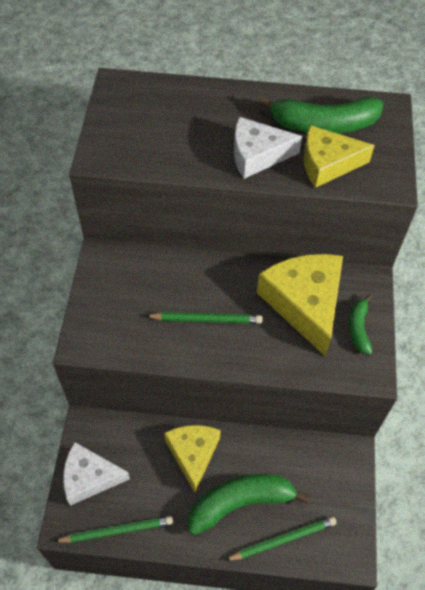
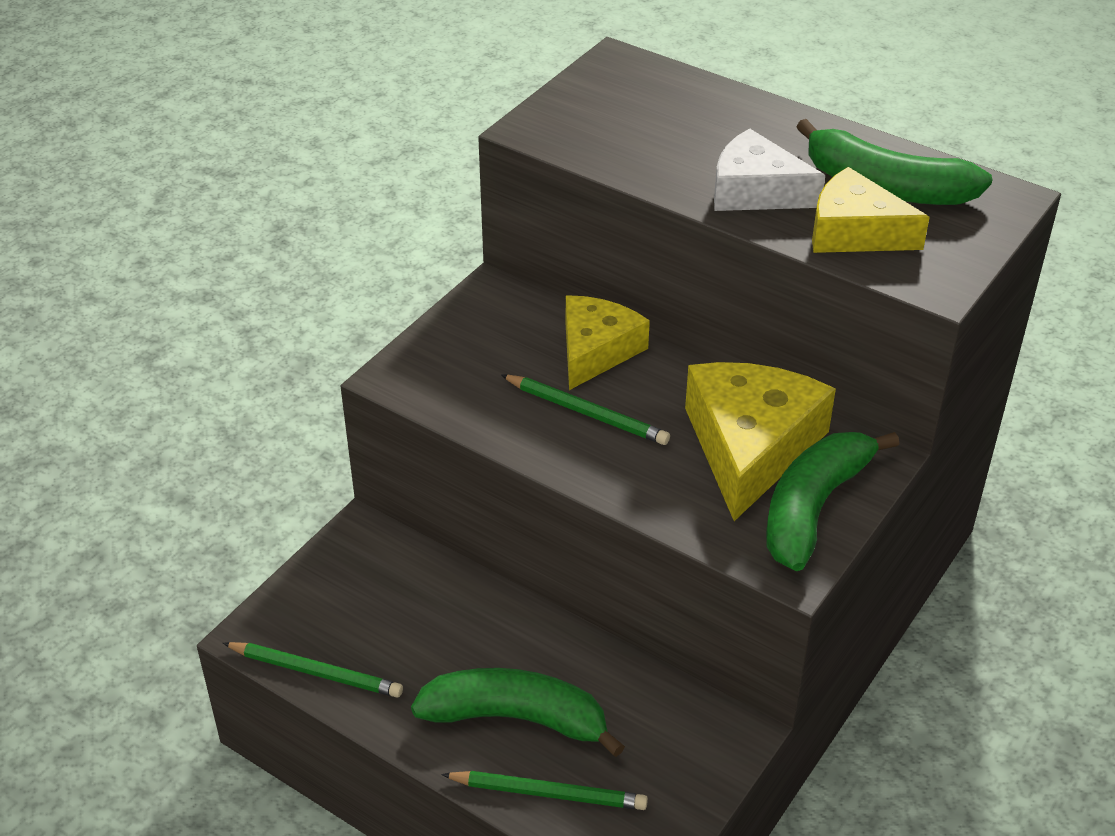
camera: 30 degrees right, 15 degrees down
(89, 477) = (323, 593): white cheese -> none
(193, 454) = (488, 628): yellow cheese -> yellow cheese (596, 351)
(358, 328) = (813, 508): green banana -> green banana, size x1.85

